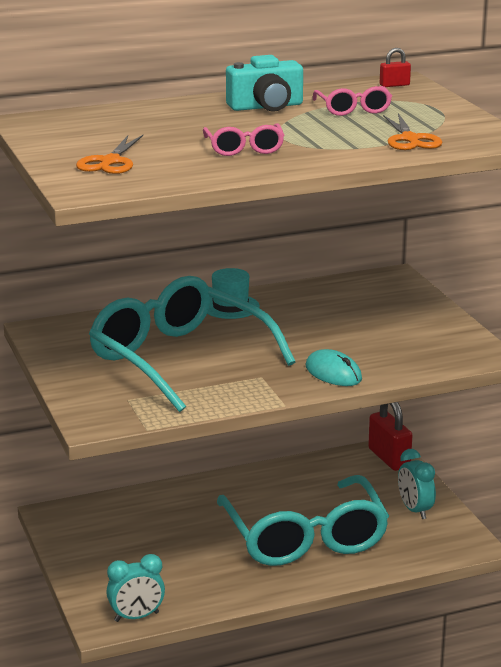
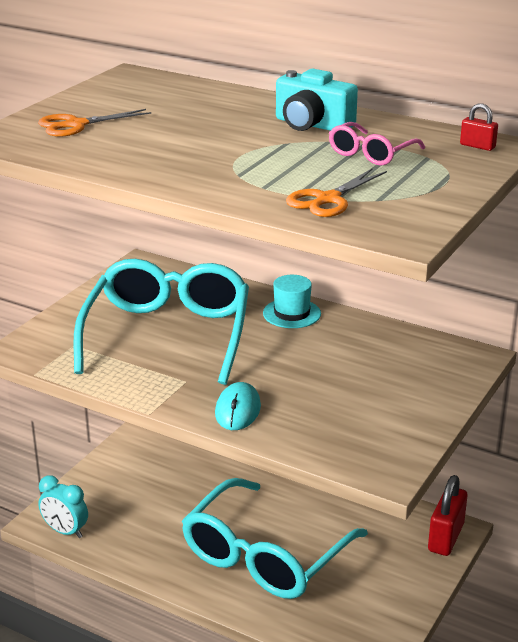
camera: 50 degrees right, 5 degrees up
(244, 148) = (185, 152): pink glasses -> none
(415, 510) = (384, 595): turquoise clock -> none

